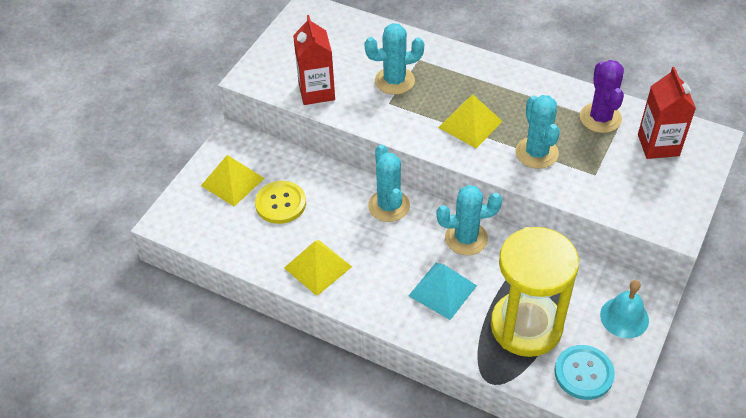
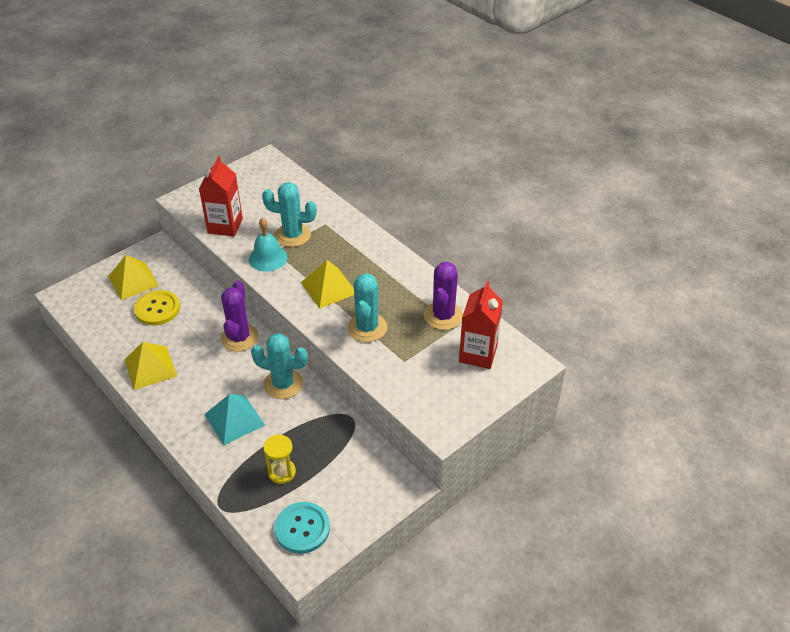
camera: 20 degrees right, 5 degrees down
(389, 206) = (239, 338): turquoise cactus -> purple cactus
(526, 326) = (281, 472): yellow hourglass -> yellow hourglass, size x0.42
(624, 317) = (370, 495): turquoise bell -> turquoise bell (268, 258)

